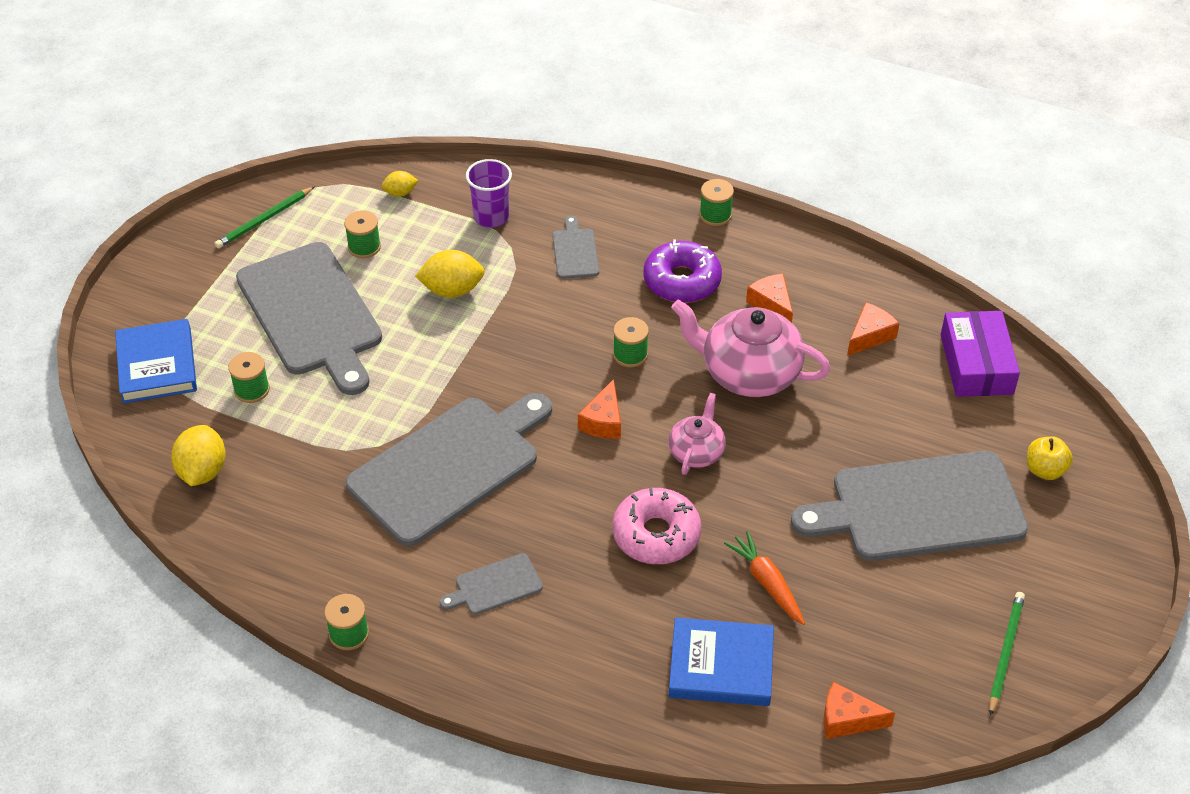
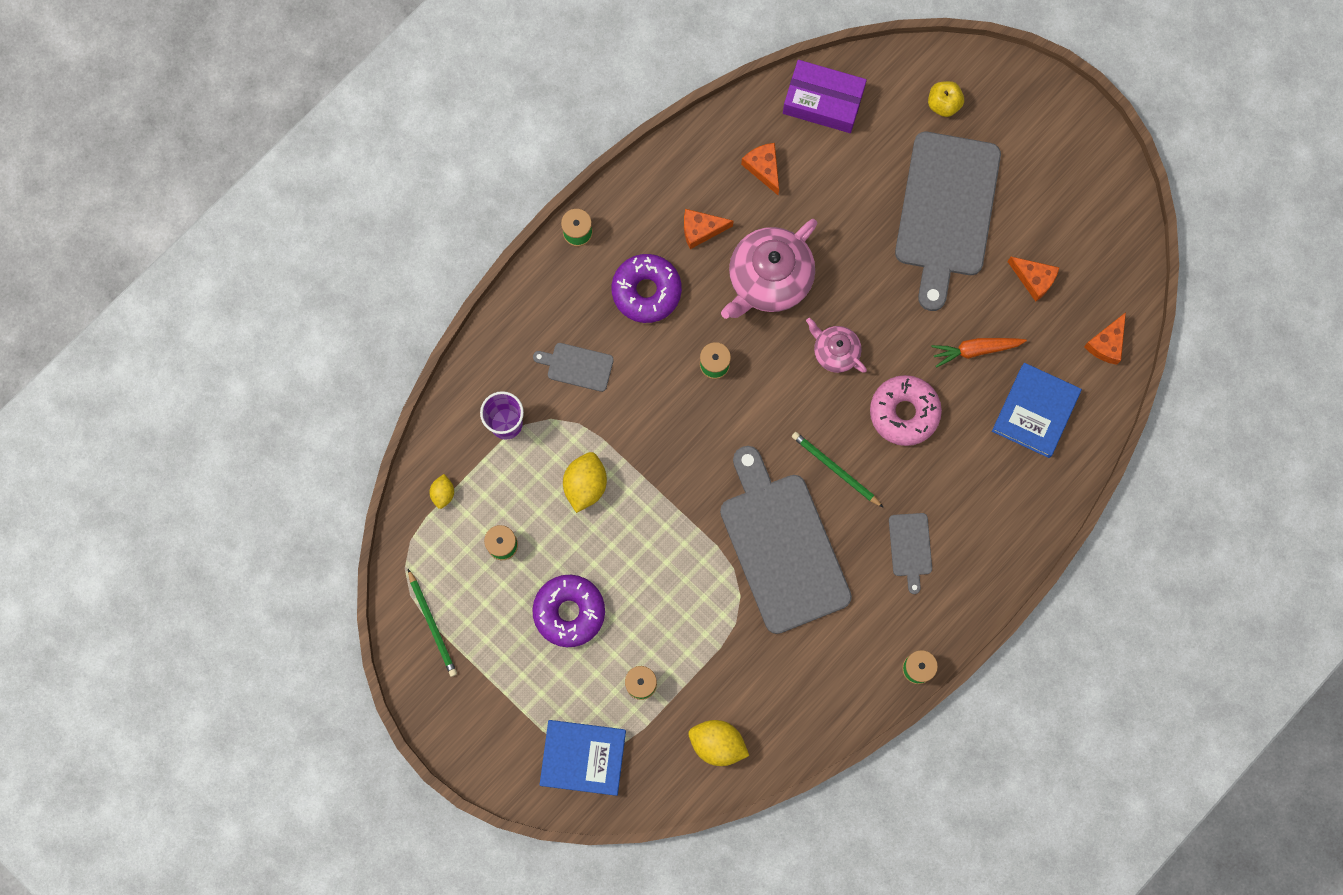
camera: 70 degrees left, 30 degrees up
(312, 314) = (569, 612): grey cutting board -> purple donut
(603, 421) = (778, 411): orange cheese -> orange cheese (1034, 279)
(1005, 652) = (1089, 213): green pencil -> green pencil (835, 469)

